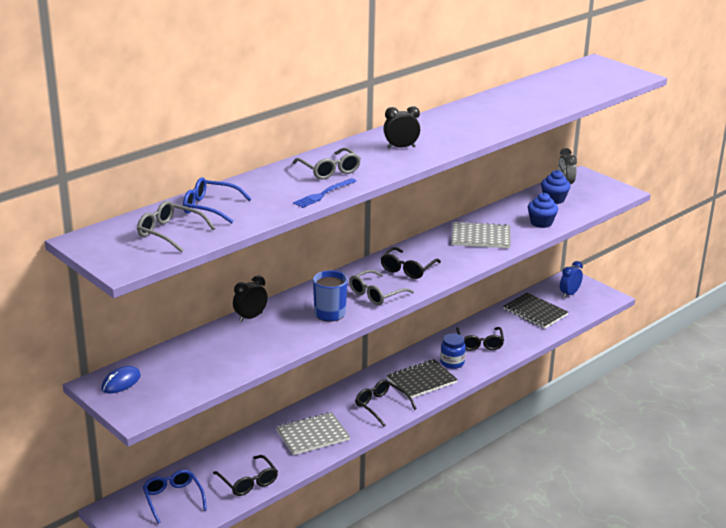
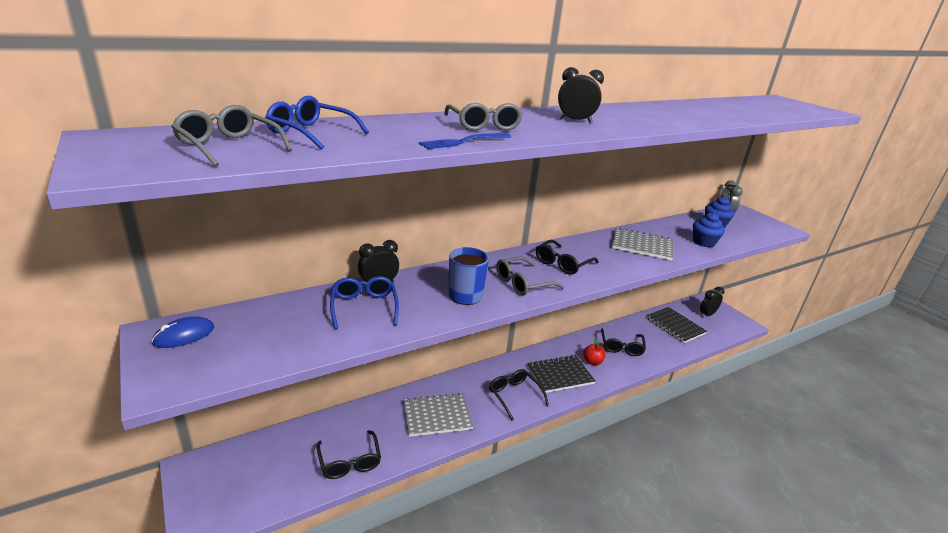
camera: 10 degrees right, 0 degrees up
(173, 499) = (262, 467): blue glasses -> blue glasses (364, 307)
(452, 363) = (592, 362): blue jar -> red apple
(569, 294) = (707, 314): blue clock -> black clock

